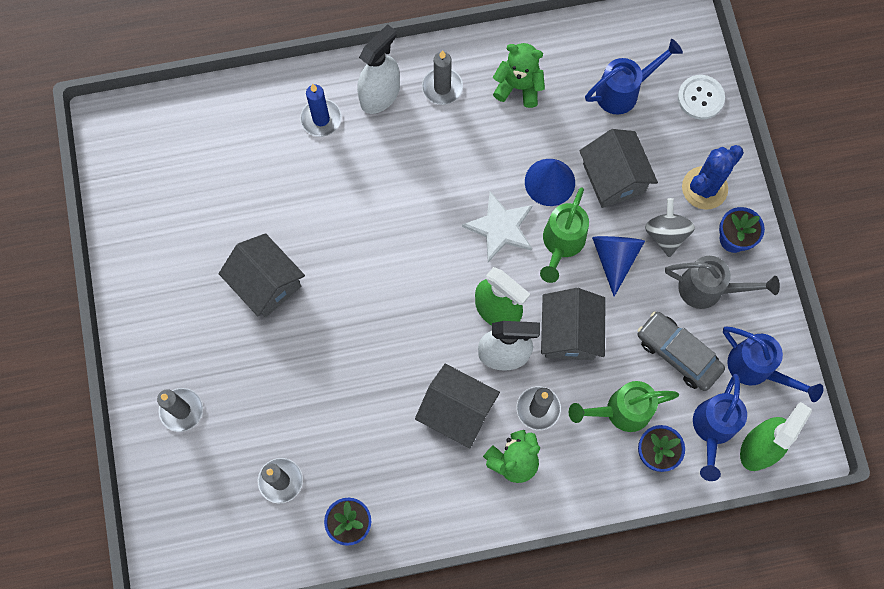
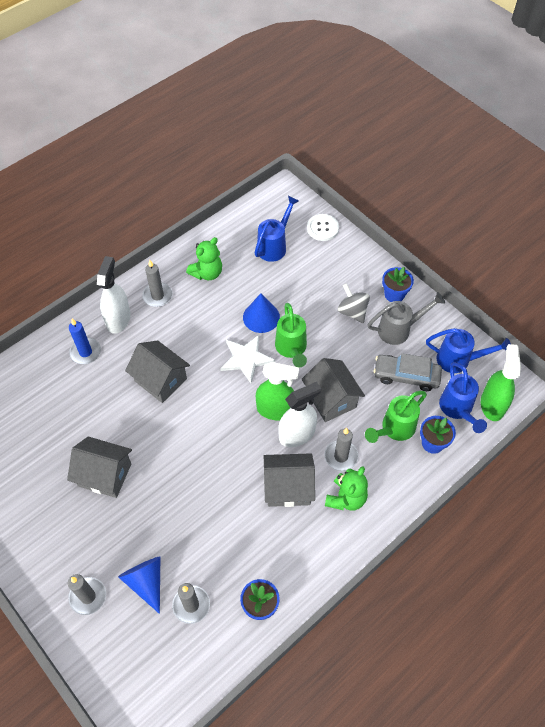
camera: 30 degrees left, 15 degrees down
(518, 87) = (207, 273): green teddy bear -> green teddy bear turned 150 degrees clockwise
(613, 178) = (299, 296): grey house -> grey house (160, 380)
(614, 258) = (330, 341): blue cone -> blue cone (146, 582)
(704, 188) = (358, 275): blue cactus -> none

